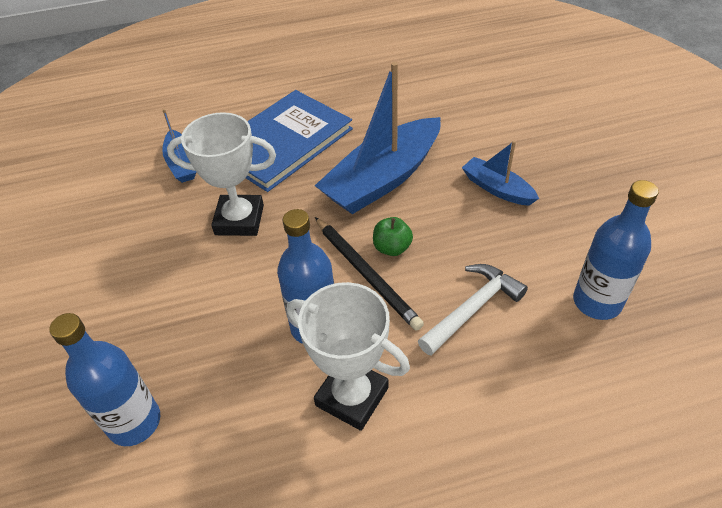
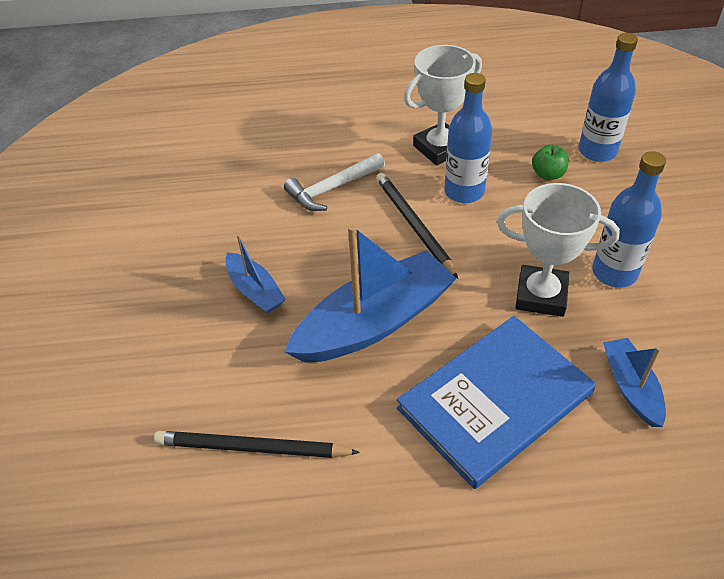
camera: 170 degrees left, 0 degrees up
(352, 396) = (439, 148): white trophy -> white trophy turned 75 degrees counterclockwise
(392, 248) = (384, 244): green apple -> green apple (548, 174)
(442, 97) = (252, 448): none -> black pencil
(597, 302) = (233, 181): blue bottle -> blue bottle (614, 273)

